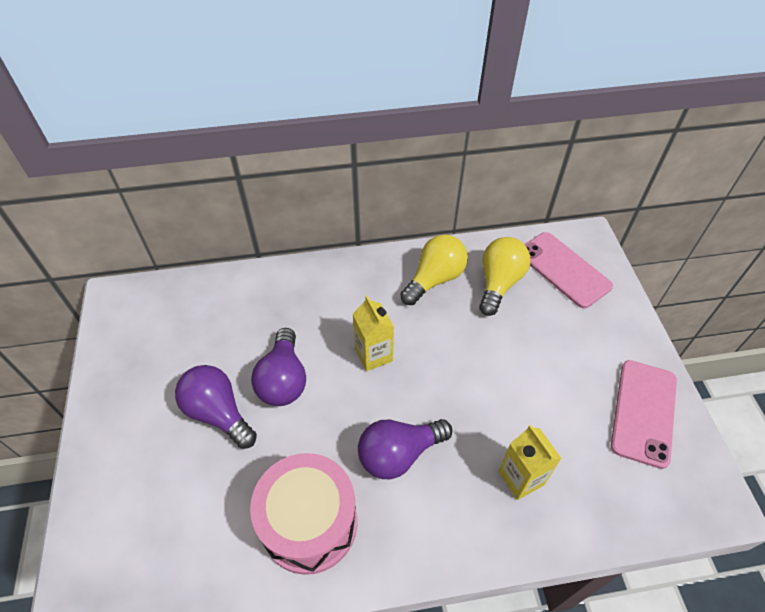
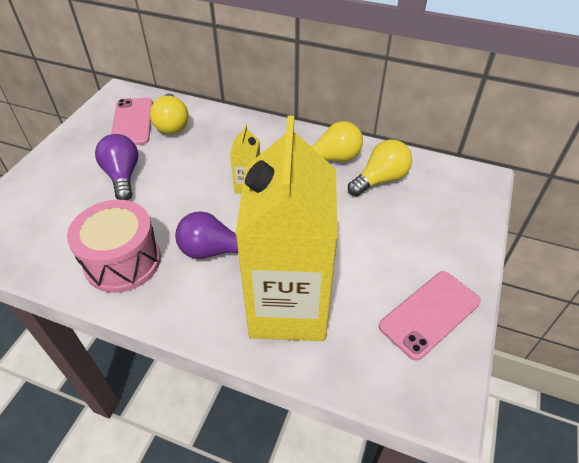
camera: 30 degrees right, 5 degrees down
(223, 314) = (172, 124): none -> yellow light bulb
(283, 380) = (177, 175): purple light bulb -> none
(521, 478) = (288, 307): yellow carton -> yellow carton, size x2.50
(563, 269) = (443, 191): pink phone -> pink phone (132, 122)

